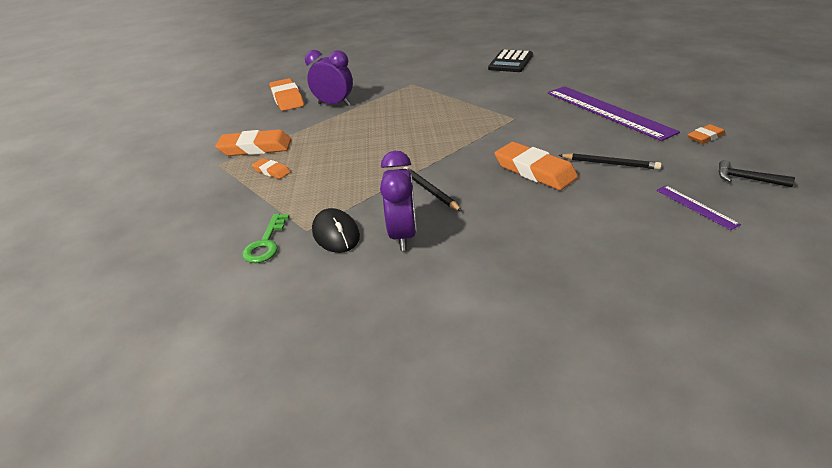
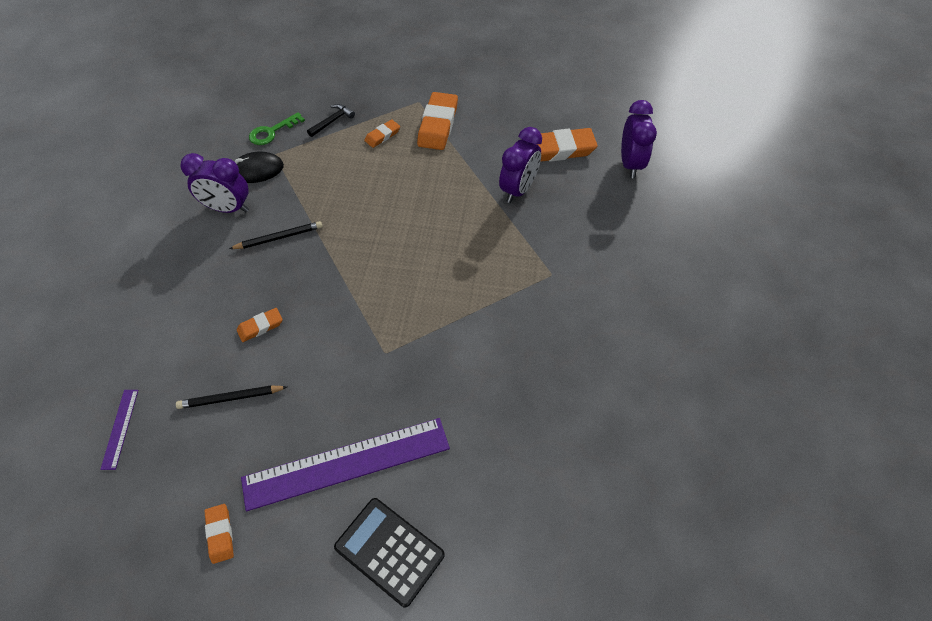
camera: 100 degrees right, 20 degrees up
(266, 243) = (272, 132): green key -> green key turned 60 degrees counterclockwise
(300, 77) = (630, 164): none -> purple clock
(510, 62) = (588, 420): black calculator -> black calculator (389, 551)
(534, 171) = (260, 326): orange eraser -> orange eraser, size x0.52
(610, 164) = (231, 398): black pencil -> black pencil turned 45 degrees clockwise
(695, 206) = (120, 428): purple ruler -> purple ruler turned 75 degrees counterclockwise
(746, 179) = (123, 508): black hammer -> black hammer (332, 121)

